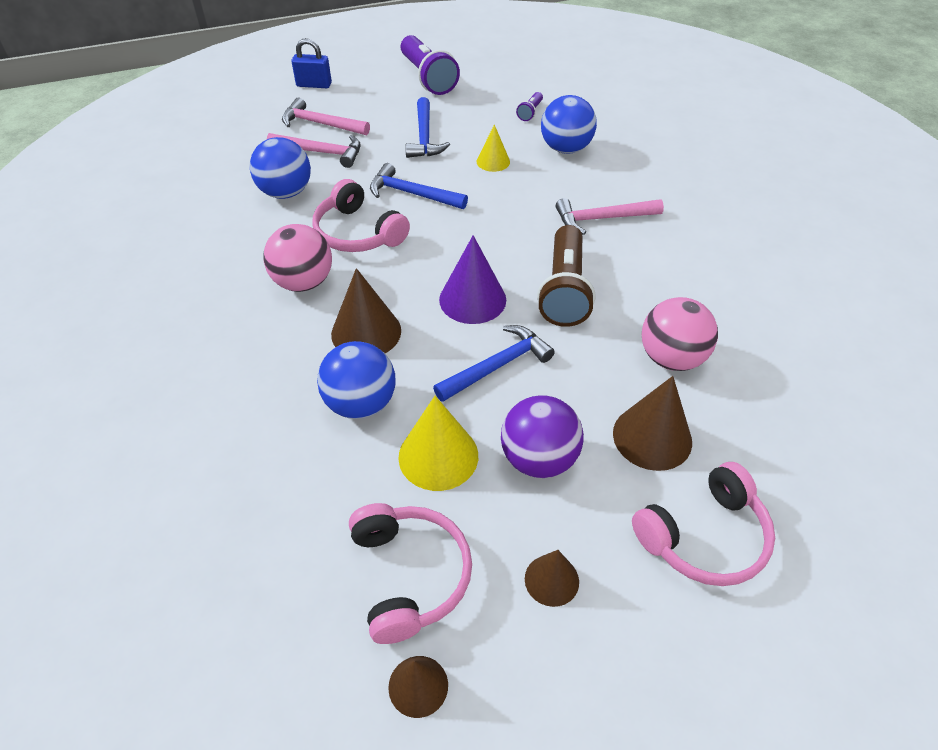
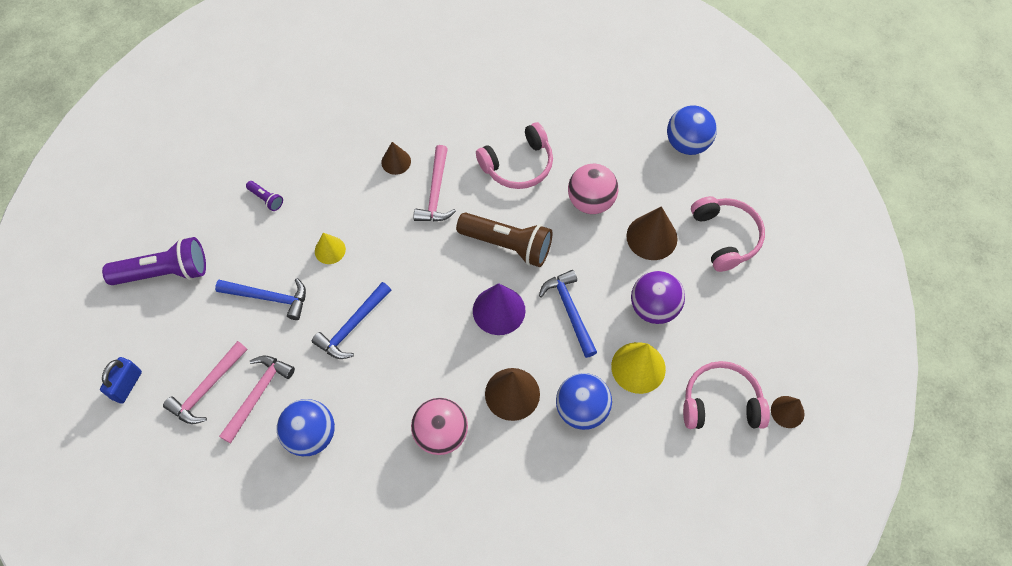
camera: 75 degrees left, 15 degrees up
(358, 233) = (391, 380): pink headphones -> pink headphones (518, 165)
(551, 580) = (737, 325): brown cone -> brown cone (396, 161)
(565, 148) = (333, 188): blue ball -> blue ball (687, 143)

